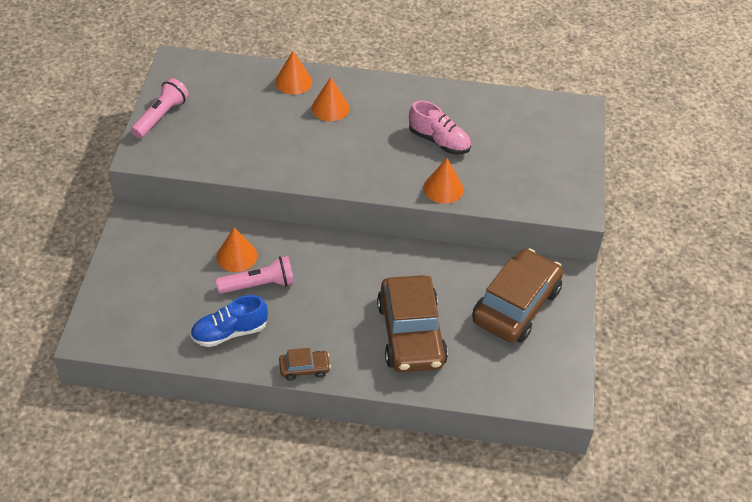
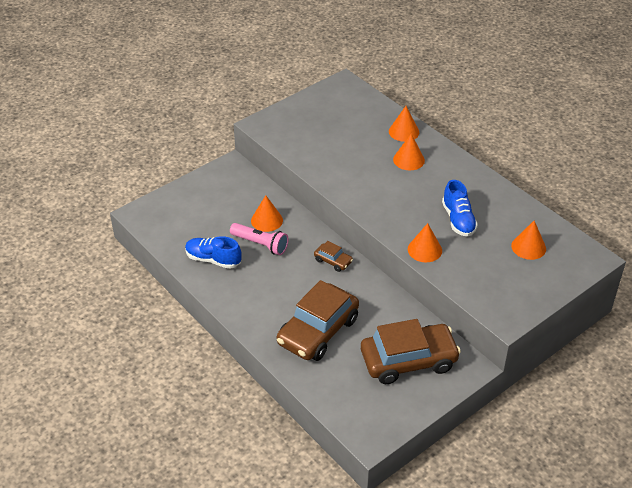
camera: 45 degrees right, 5 degrees down
(161, 116) = (297, 109): pink flashlight -> none
(304, 368) = (231, 307): brown car -> brown car (333, 261)
(439, 141) = (458, 220): pink shoe -> blue shoe
(522, 131) = (528, 247): none -> orange cone

